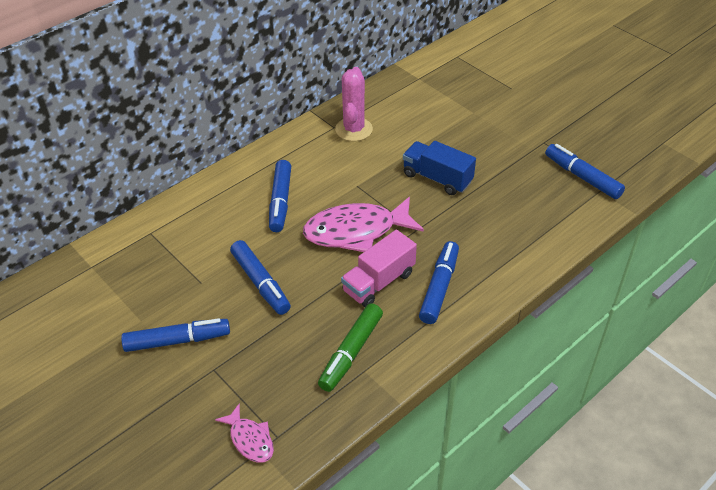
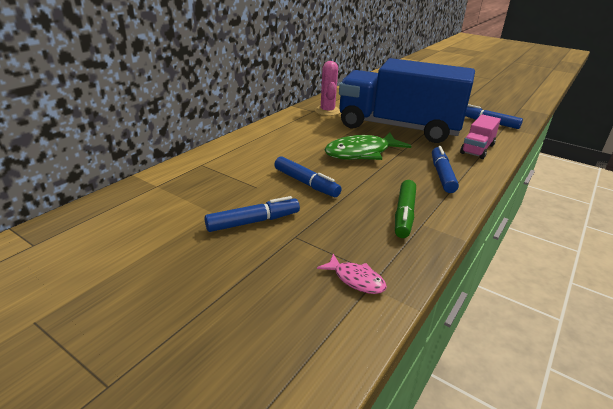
camera: 15 degrees left, 15 degrees down
(280, 201) = (296, 143): blue marker -> none
(356, 231) = (361, 153): pink fish -> green fish
(378, 282) = (396, 176): pink truck -> pink truck (477, 149)
(437, 178) = (398, 127): blue truck -> blue truck, size x2.45

